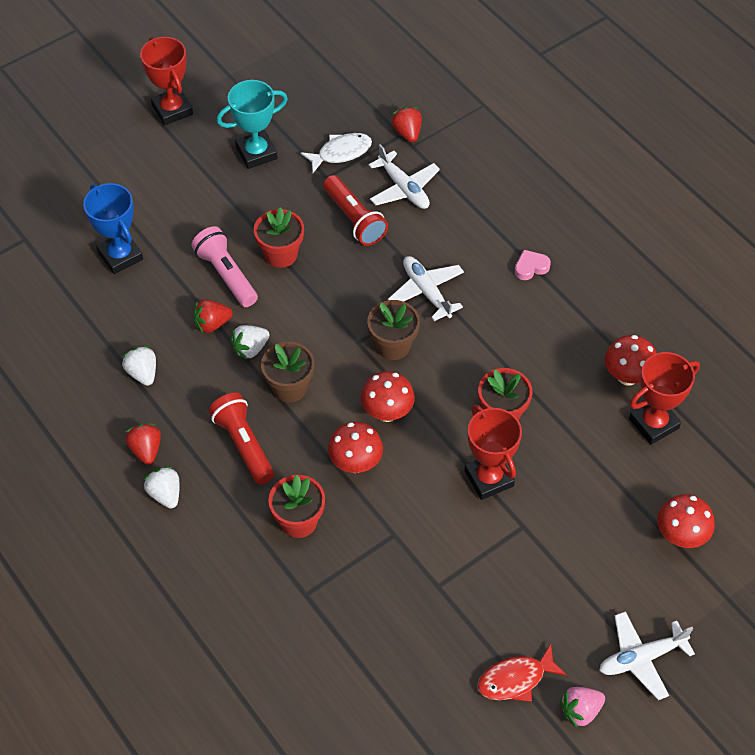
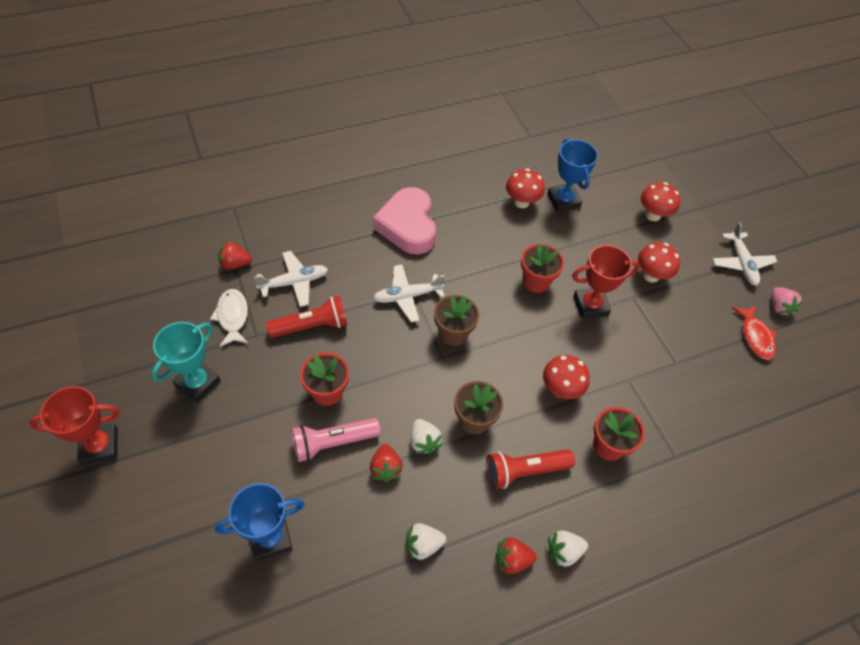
camera: 80 degrees left, 0 degrees up
(256, 153) = (197, 383): turquoise trophy -> turquoise trophy turned 45 degrees clockwise
(387, 412) = (517, 354): red mushroom -> red mushroom (651, 275)
(531, 267) = (408, 226): pink heart -> pink heart, size x2.49
(654, 423) = (563, 201): red trophy -> blue trophy

